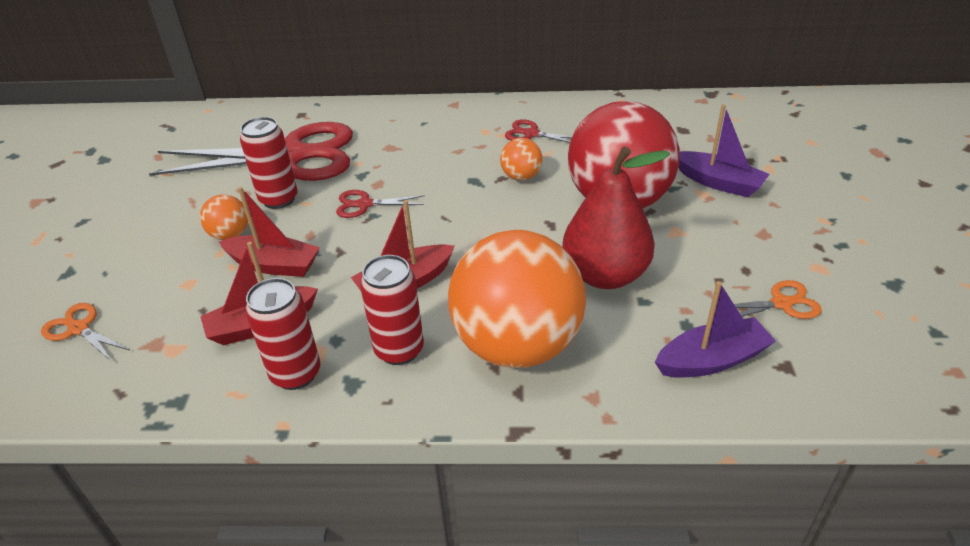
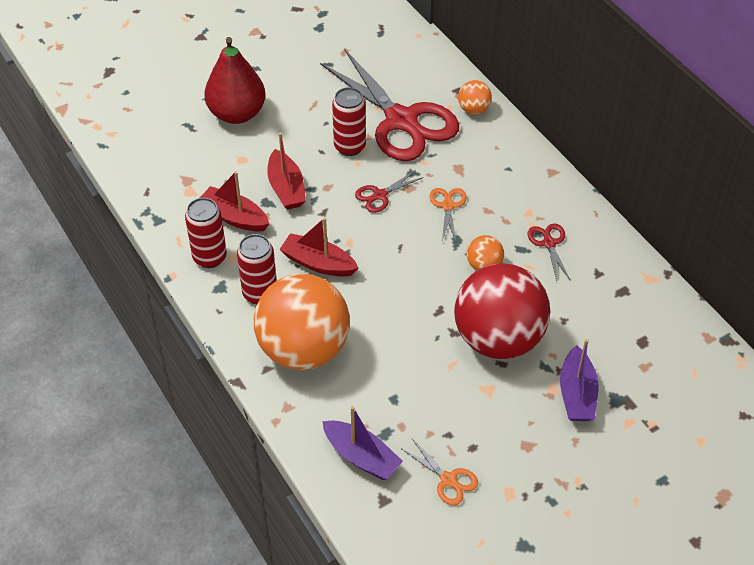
camera: 55 degrees right, 10 degrees up
(79, 329) = (175, 139): orange scissors -> orange scissors (448, 206)
(230, 235) = (297, 147): orange ball -> orange ball (473, 109)
(365, 204) = (380, 195): red scissors -> red scissors turned 90 degrees counterclockwise
(605, 275) = (405, 366): red pear -> red pear (237, 113)

